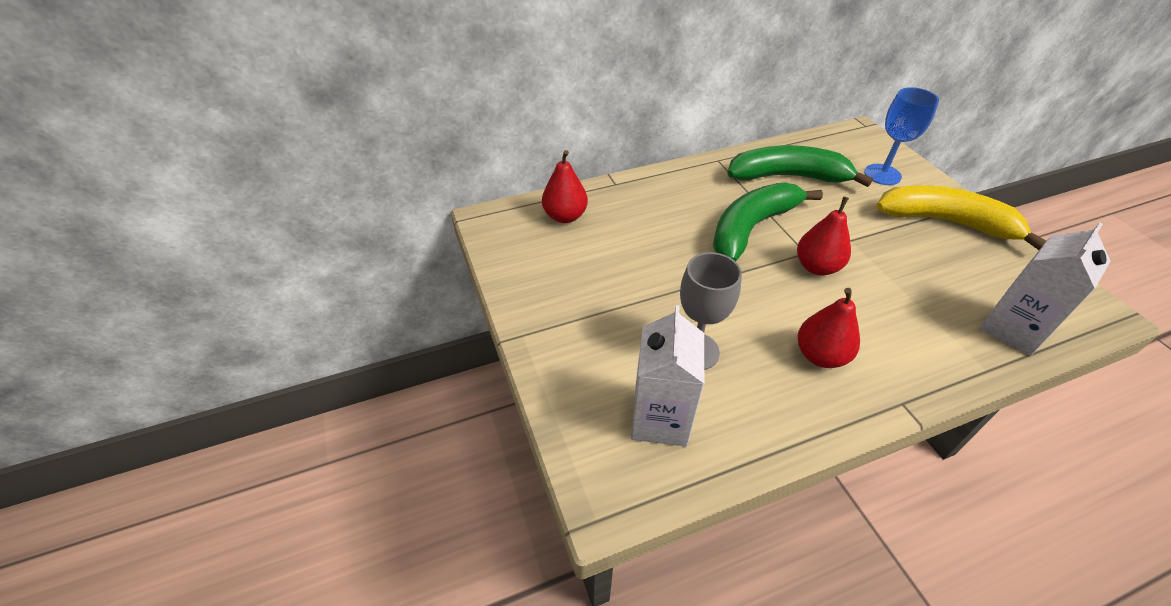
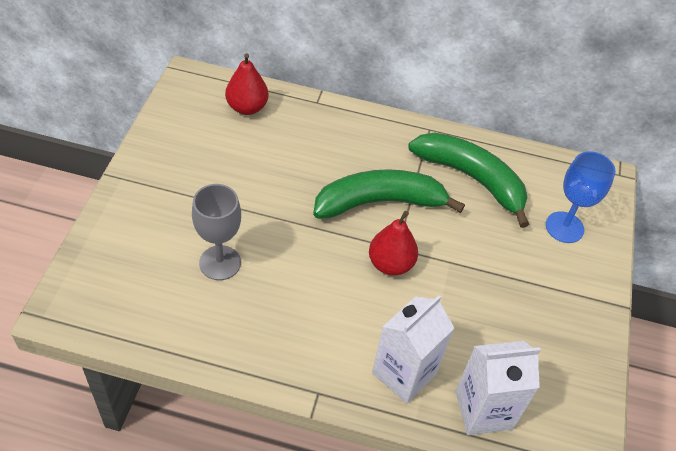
camera: 30 degrees right, 5 degrees up
(660, 419) = (144, 288): white carton -> white carton (404, 373)
(820, 355) = (303, 324): red pear -> none
(946, 222) = (560, 301): yellow banana -> none

